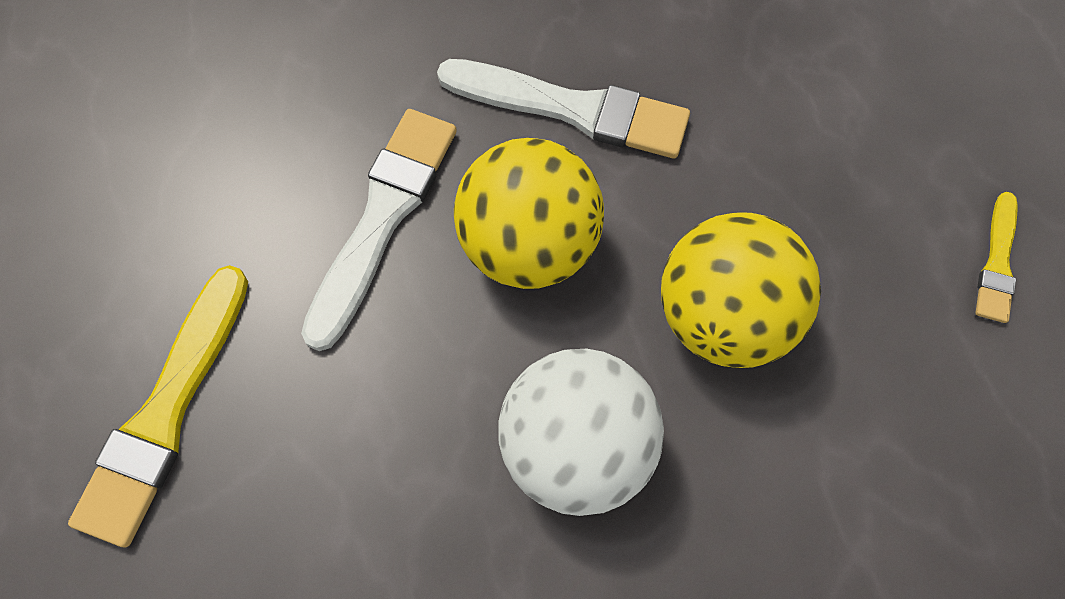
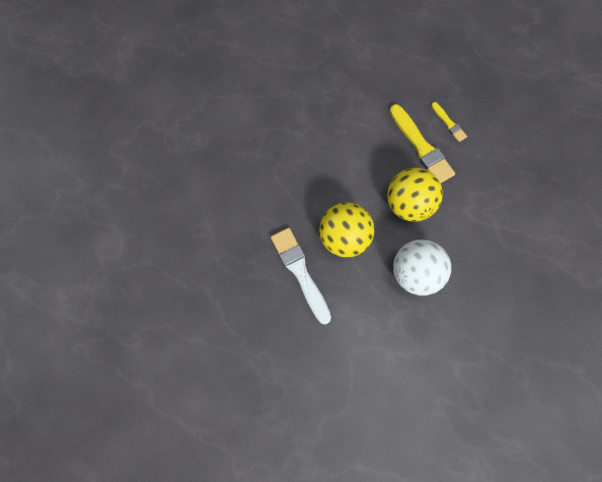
camera: 50 degrees left, 5 degrees up
(166, 412) = (312, 381): yellow brush -> yellow brush (421, 146)
(572, 109) = (310, 190): white brush -> none

